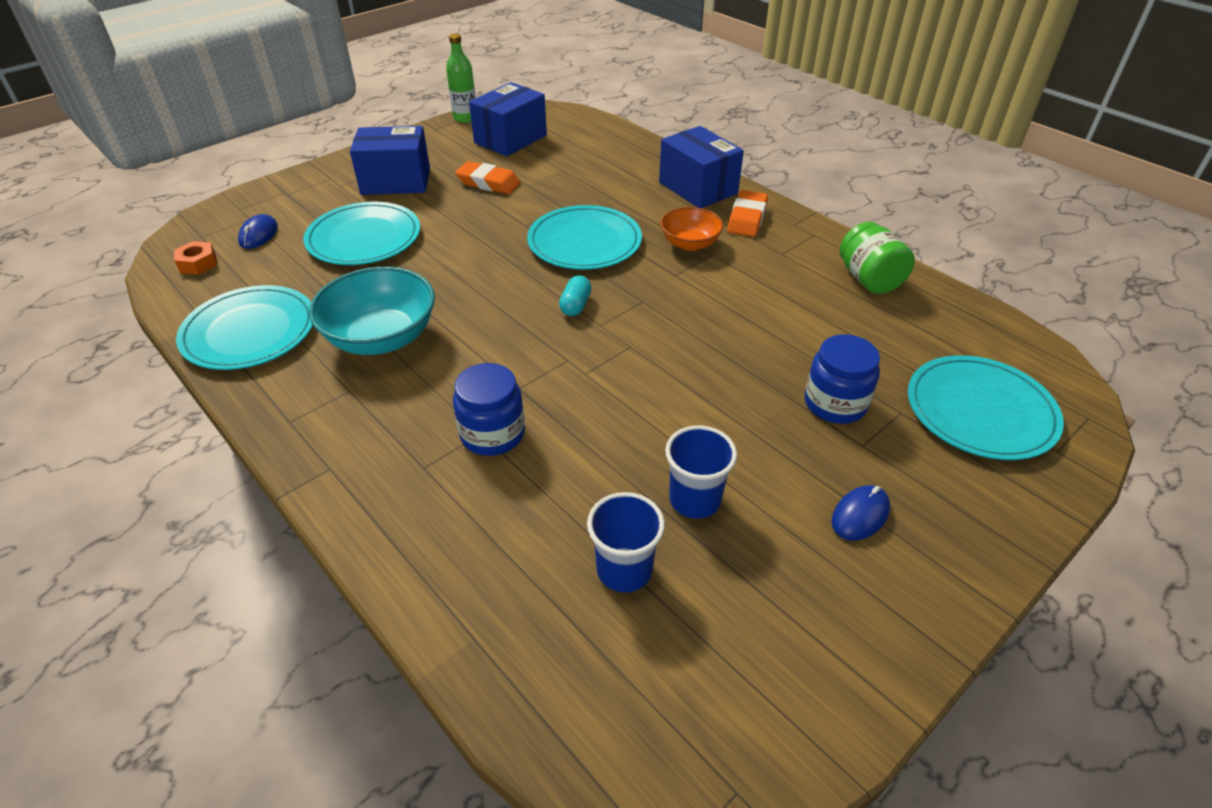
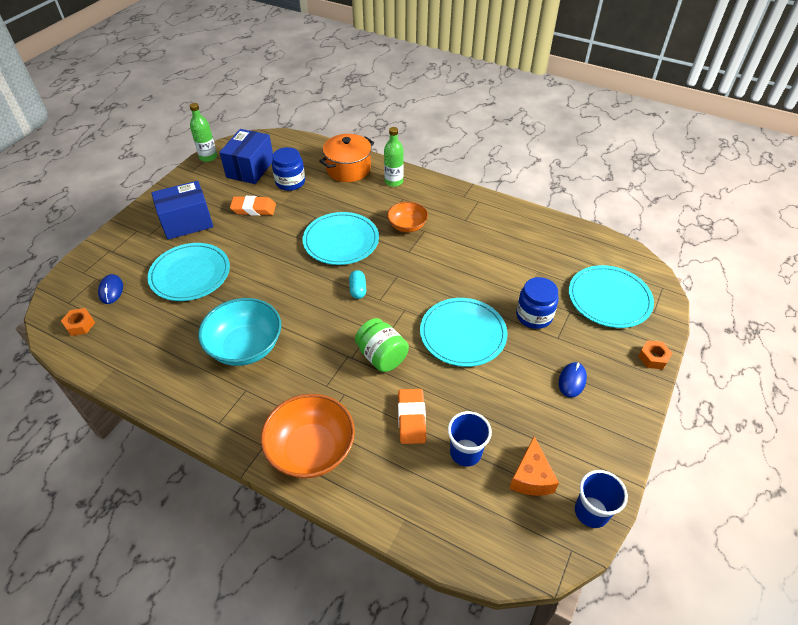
camera: 20 degrees left, 5 degrees up
(249, 332) = (152, 367): turquoise plate -> turquoise plate (463, 334)
(392, 494) = (311, 450): none -> orange bowl
(492, 434) = (351, 392): blue jar -> blue jar (290, 182)
(641, 162) = (348, 169): none -> orange pot
(694, 500) = (484, 399): blue cup -> blue cup (591, 512)
(698, 188) = (394, 182): blue box -> green bottle
(718, 644) = (531, 477): none -> orange cheese
(747, 218) = (433, 198): orange eraser -> orange eraser (411, 418)
(869, 279) = (521, 226): green jar -> green jar (382, 356)
(1029, 520) = (653, 358): none -> orange nut

